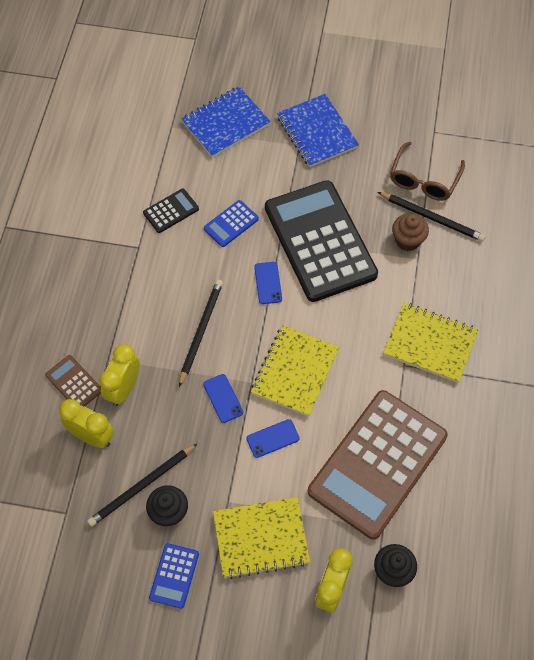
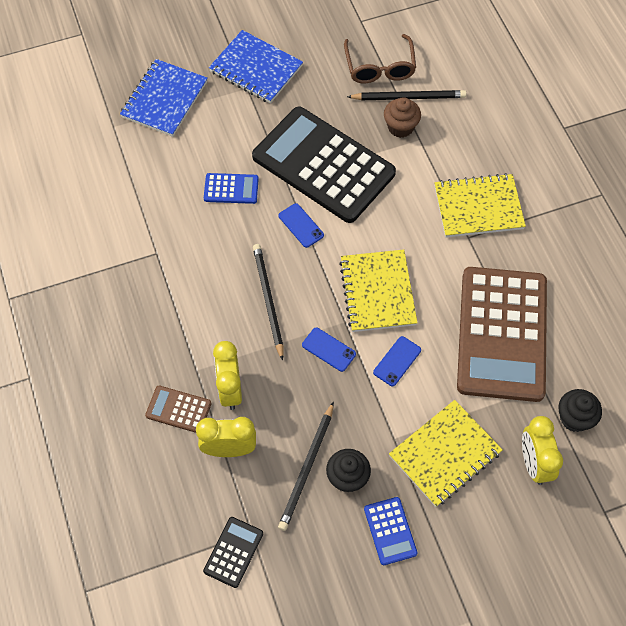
camera: 30 degrees left, 0 degrees up
(171, 211) = (166, 204): black calculator -> black calculator (233, 552)
(231, 224) = (231, 189): blue calculator -> blue calculator turned 105 degrees counterclockwise

